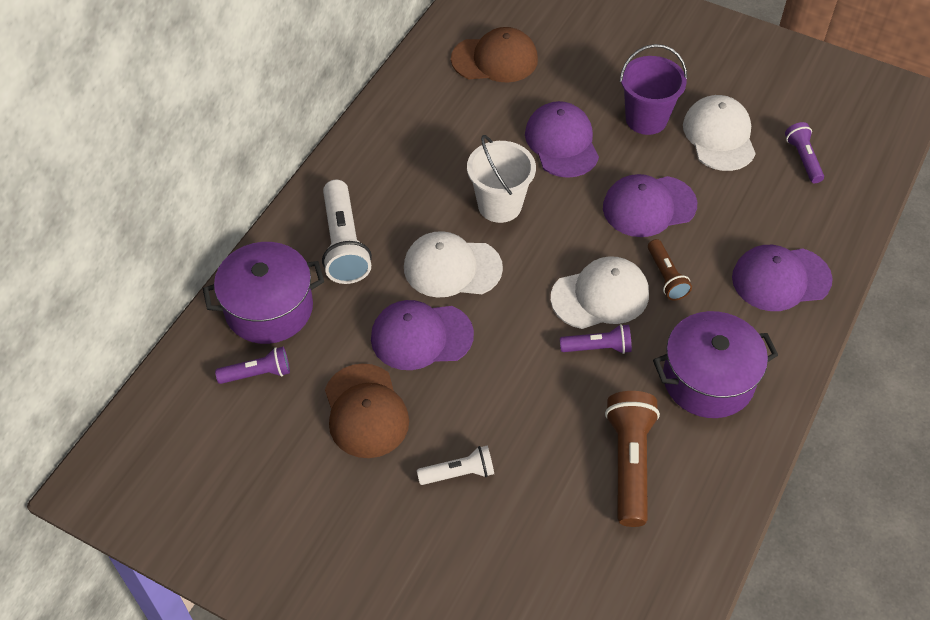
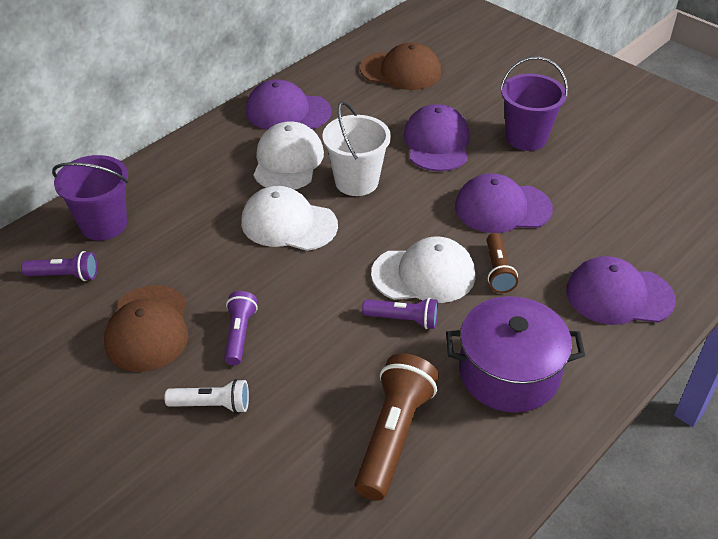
camera: 15 degrees right, 10 degrees down
(269, 308) = (103, 224): purple pot -> purple bucket
(343, 244) = (197, 186): white flashlight -> none
(421, 336) = (232, 275): purple cap -> purple cap (287, 111)
(719, 136) = (594, 163): white cap -> white cap (288, 161)
(803, 158) = (675, 195): purple flashlight -> purple flashlight (240, 334)

